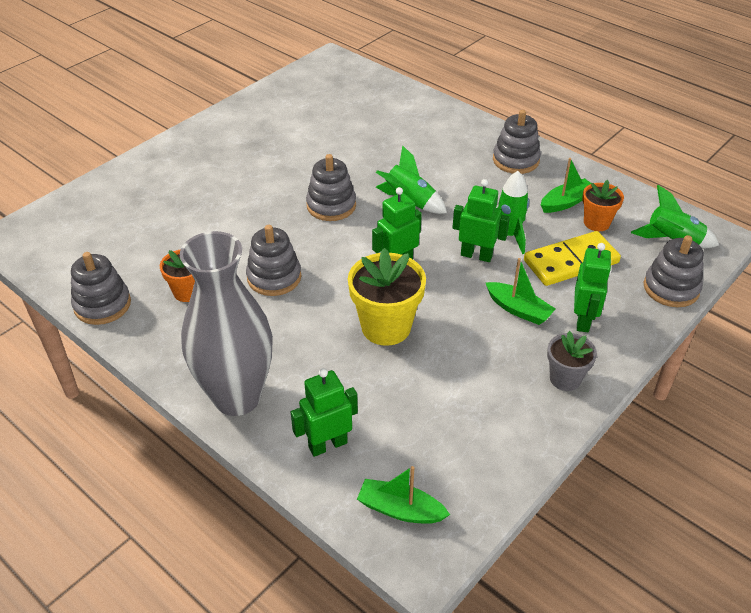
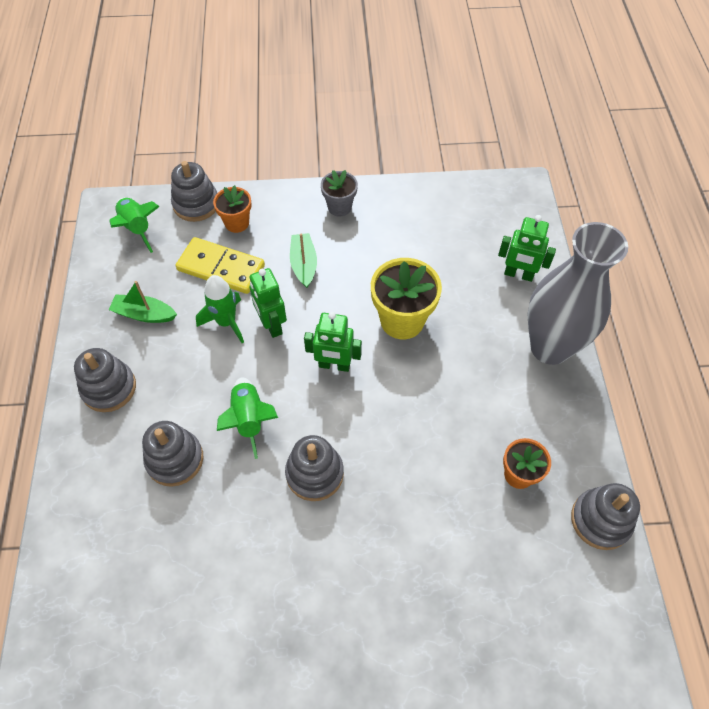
camera: 135 degrees left, 15 degrees up
(274, 277) = (437, 431): grey stacking toy -> grey stacking toy (175, 459)
(400, 509) = (511, 215): green boat -> none
(583, 320) = (277, 228): green robot -> none
(596, 223) = (155, 281): orange flower pot -> orange flower pot (237, 223)

